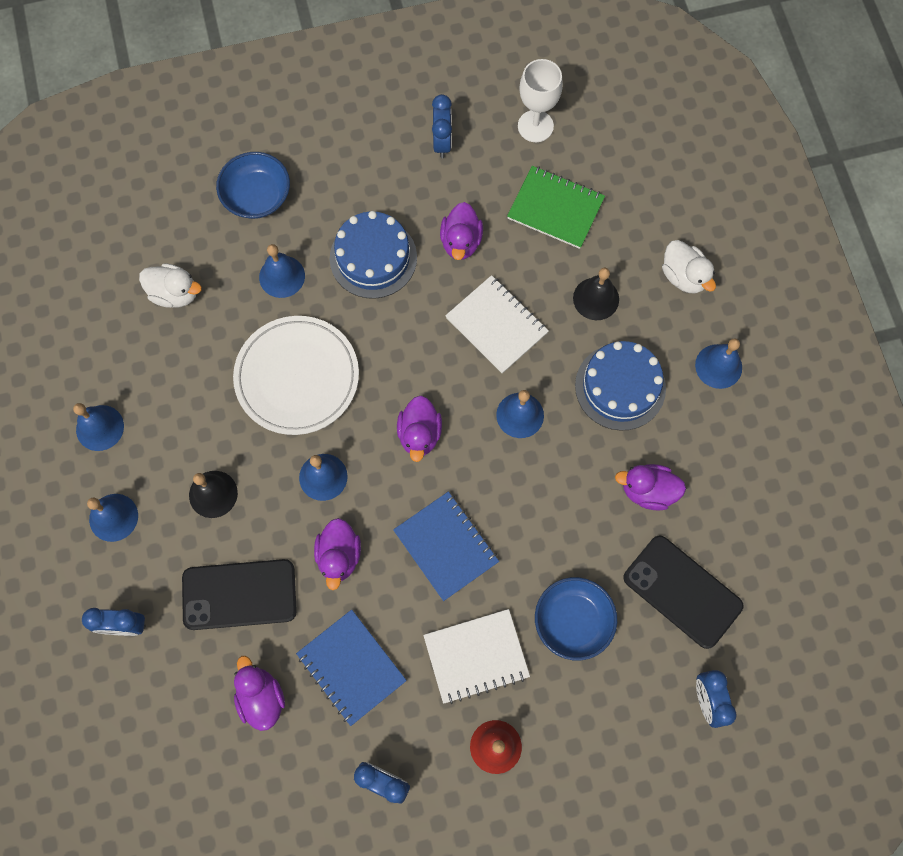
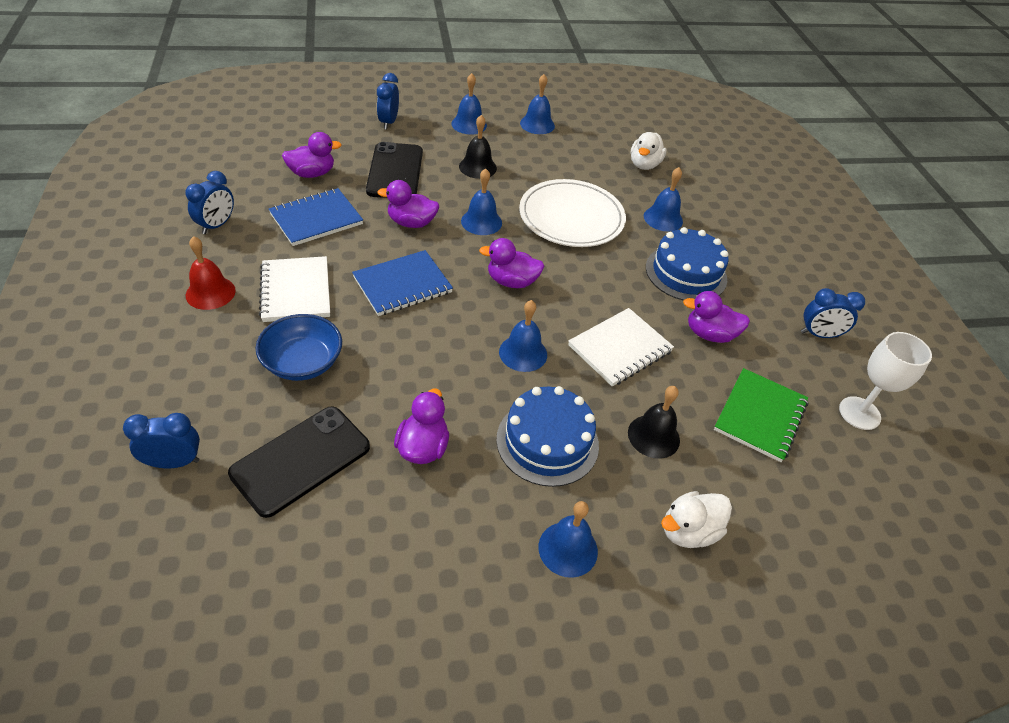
camera: 90 degrees right, 25 degrees down
(257, 196) = (736, 213): blue bowl -> none

